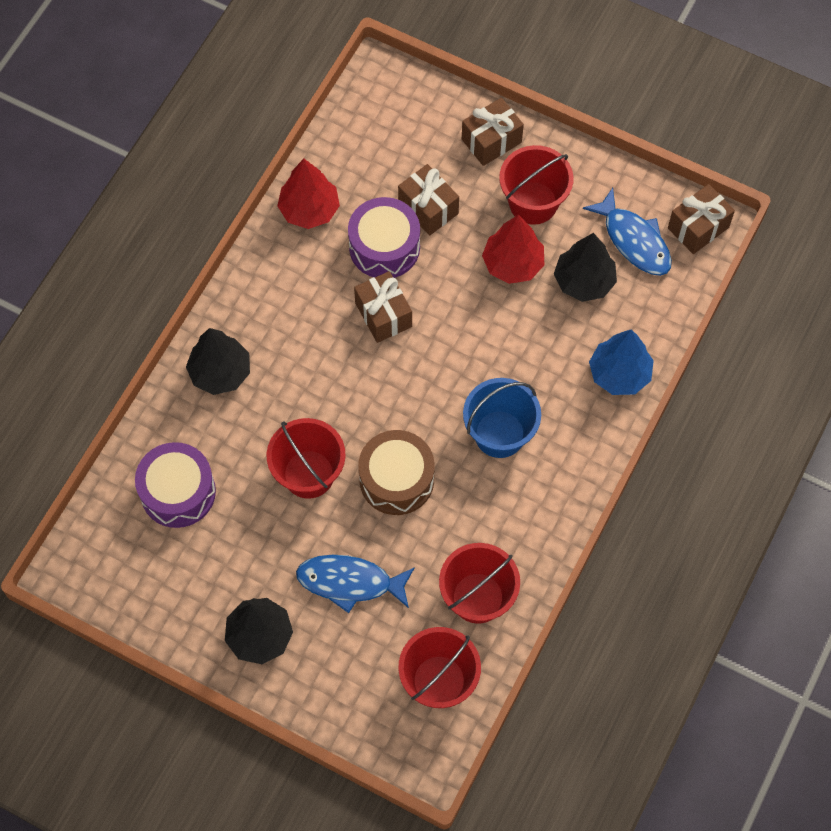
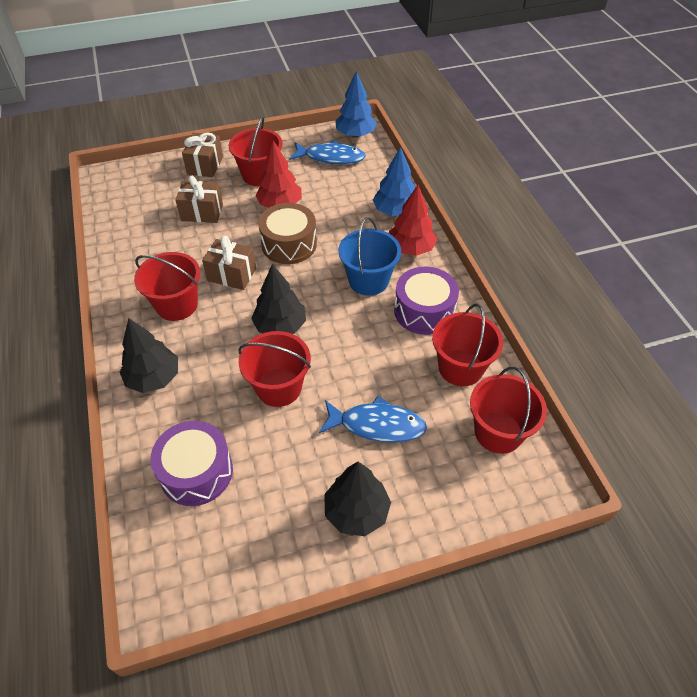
camera: 45 degrees left, 15 degrees down
(305, 308) = (177, 305): none -> red bucket
(309, 210) = (126, 257): red tree -> red tree (411, 248)
(350, 582) = (377, 425): blue fish -> blue fish turned 135 degrees counterclockwise
(384, 247) = (195, 244): purple drum -> purple drum (424, 311)
(396, 479) = (338, 347): brown drum -> brown drum (289, 244)
(584, 281) = (327, 188): black tree -> black tree (280, 326)
(698, 227) = (355, 134): brown gift -> blue tree

